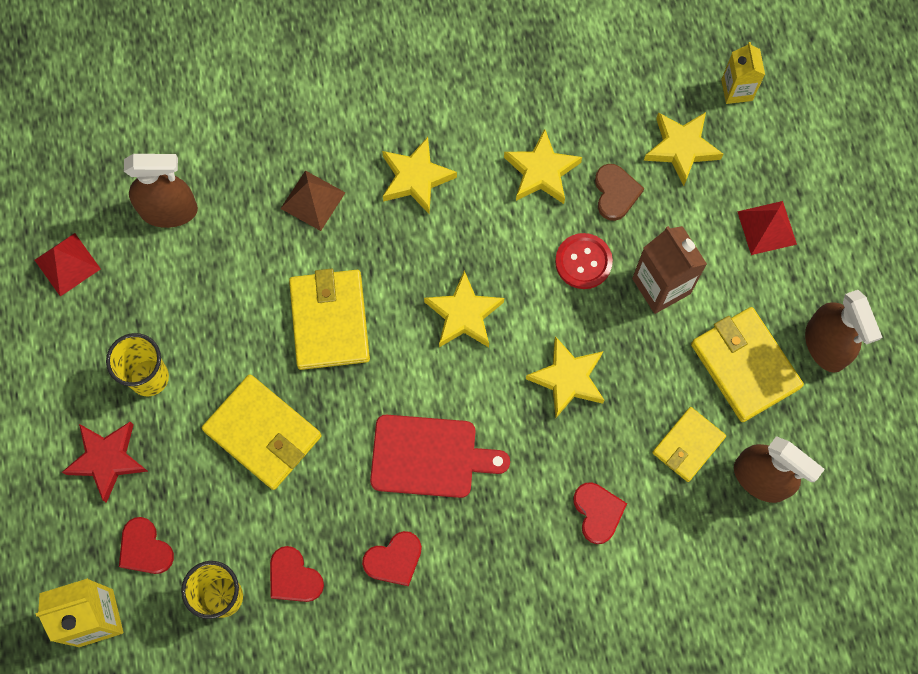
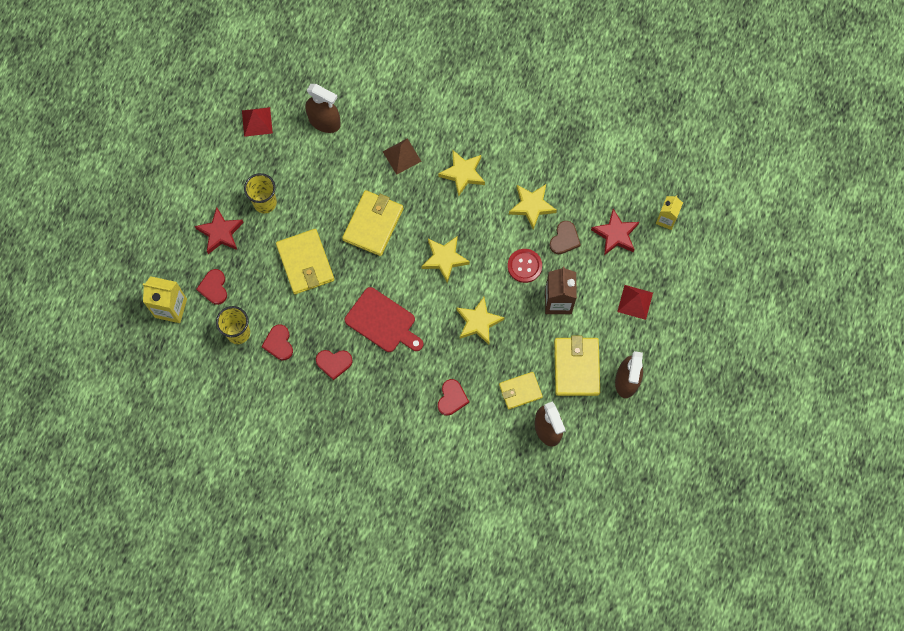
camera: 30 degrees right, 0 degrees up
(681, 148) = (615, 234): yellow star -> red star

